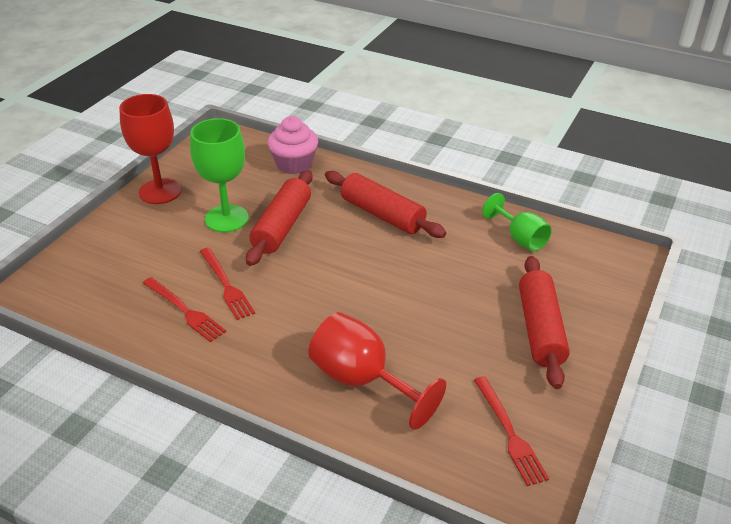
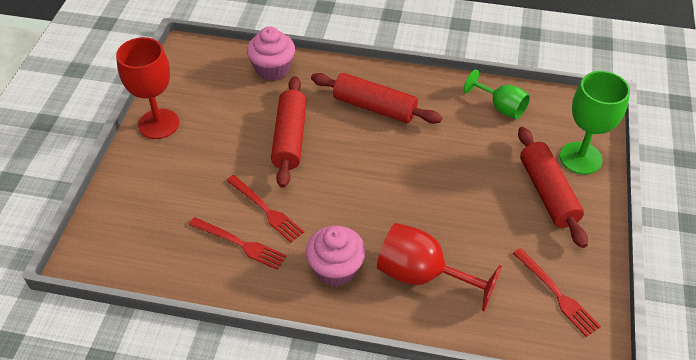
camera: 15 degrees left, 10 degrees up
(226, 218) = (235, 140): green goblet -> green goblet (580, 158)
(271, 354) = (336, 269): none -> pink cupcake

